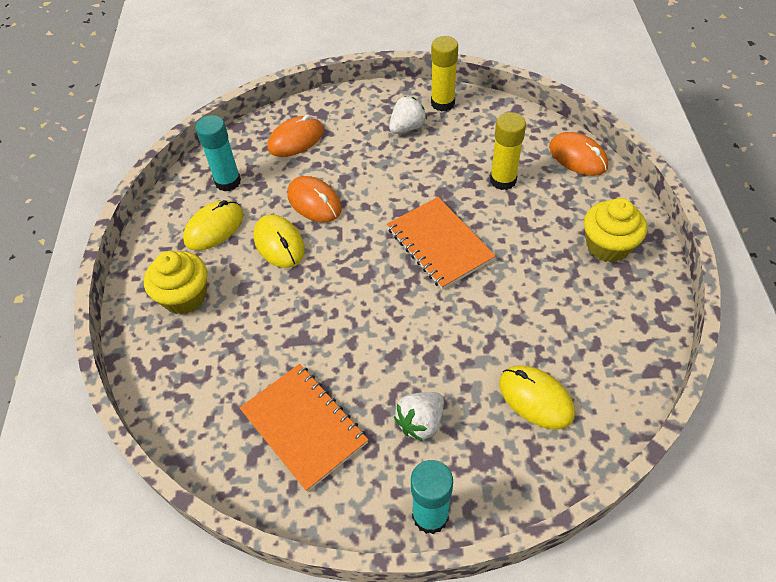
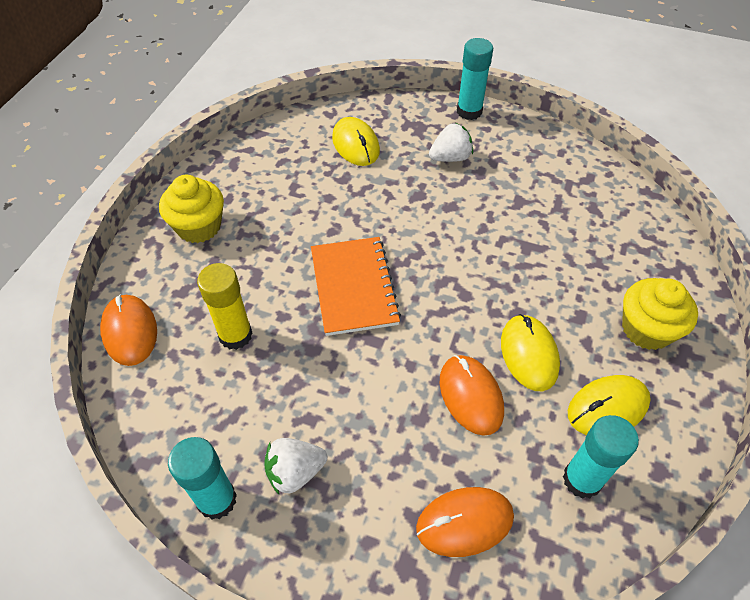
camera: 160 degrees left, 0 degrees up
(303, 427) = (544, 183): orange notebook -> none
(442, 103) = (217, 500): yellow glue stick -> turquoise glue stick

